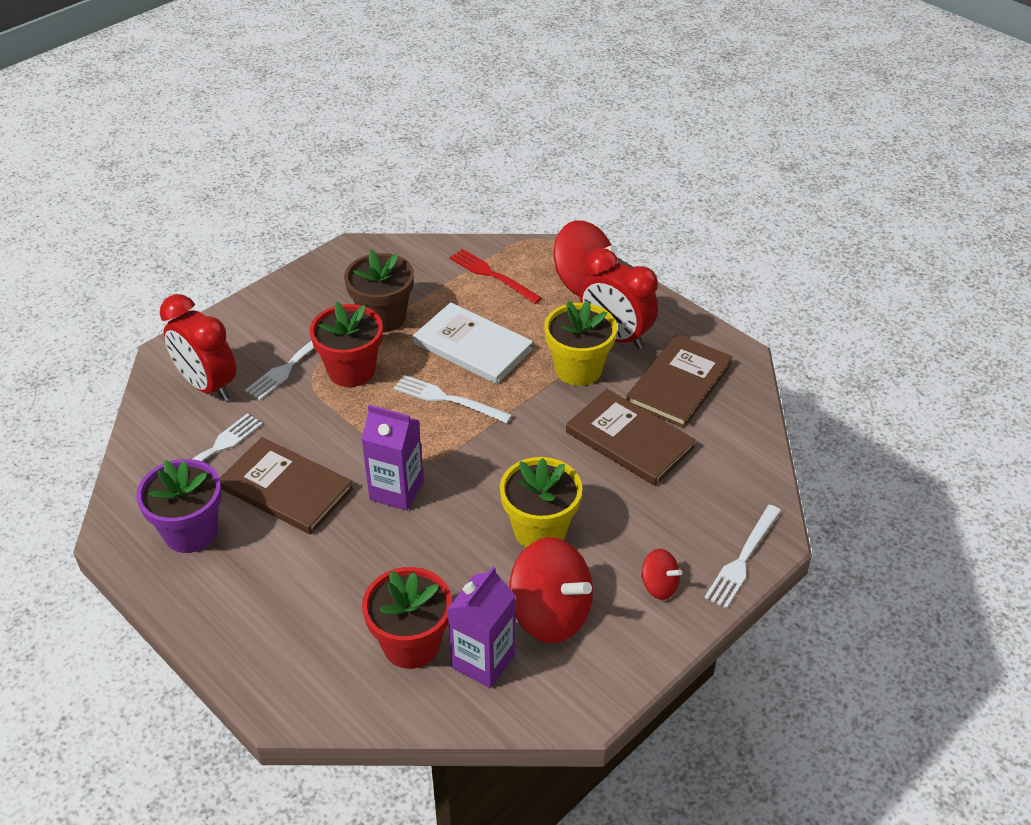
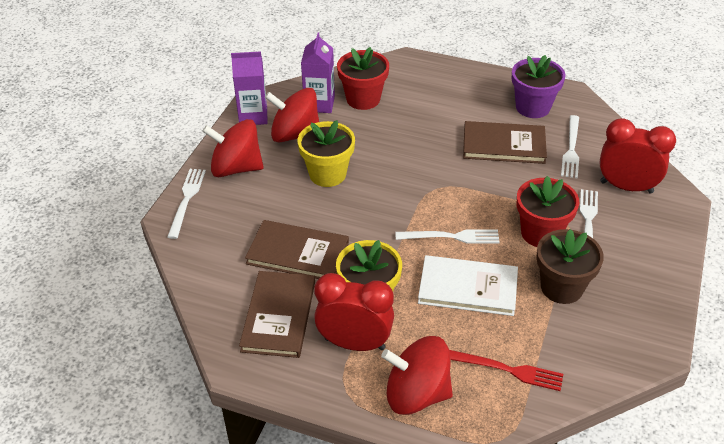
camera: 155 degrees right, 0 degrees up
(396, 490) = (435, 166): purple carton -> purple carton (253, 116)
(659, 586) = (236, 168): red spinning top -> red spinning top, size x1.99

